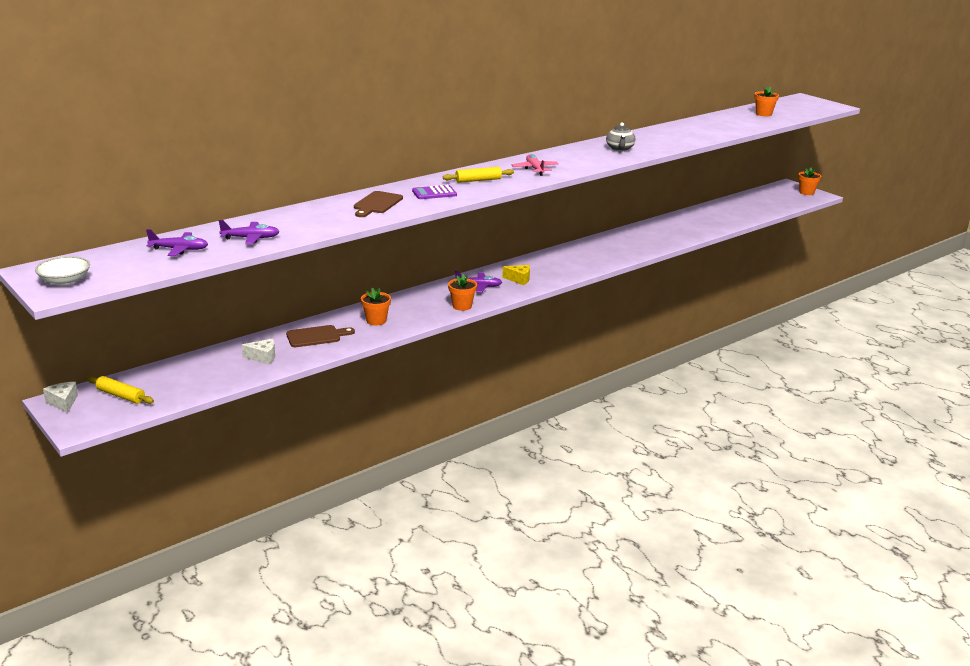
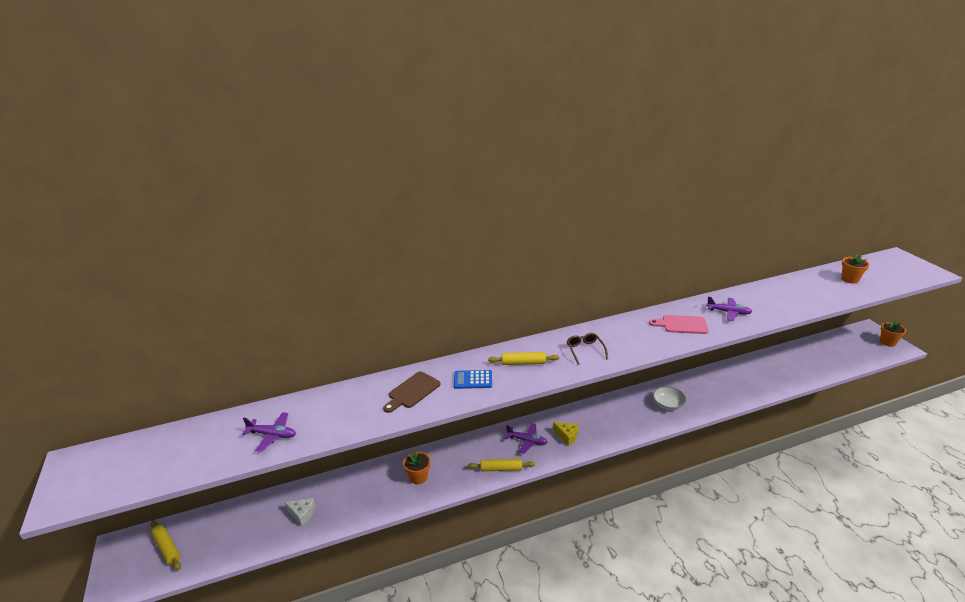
camera: 20 degrees right, 5 degrees up
(63, 402) = (122, 547): white cheese -> none
(65, 281) = (80, 483): white bowl -> white bowl (668, 404)
(179, 249) = (203, 444): purple plane -> purple plane (728, 312)
(316, 336) = (359, 491): brown cutting board -> none
(434, 193) = (473, 380): purple calculator -> blue calculator
(462, 306) = (501, 468): orange flower pot -> yellow rolling pin
(535, 169) = (585, 350): pink plane -> brown glasses
(619, 149) = (681, 325): grey teapot -> pink cutting board

